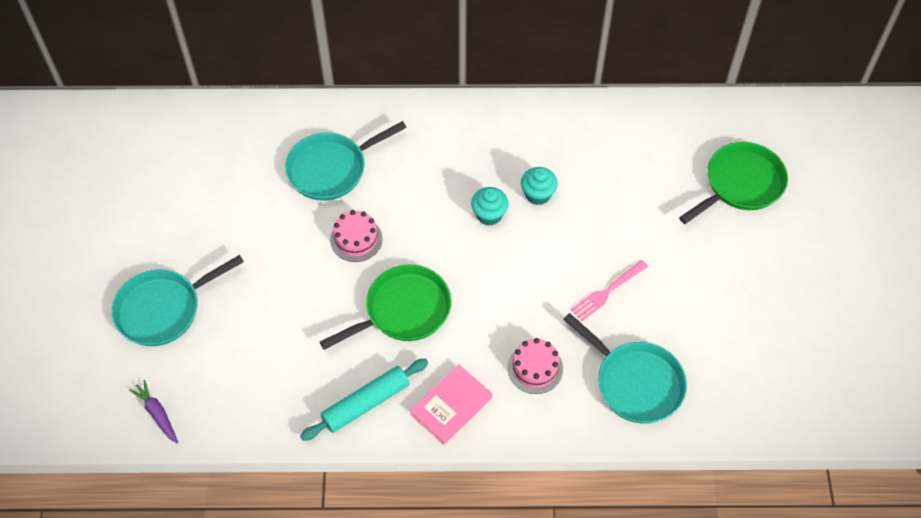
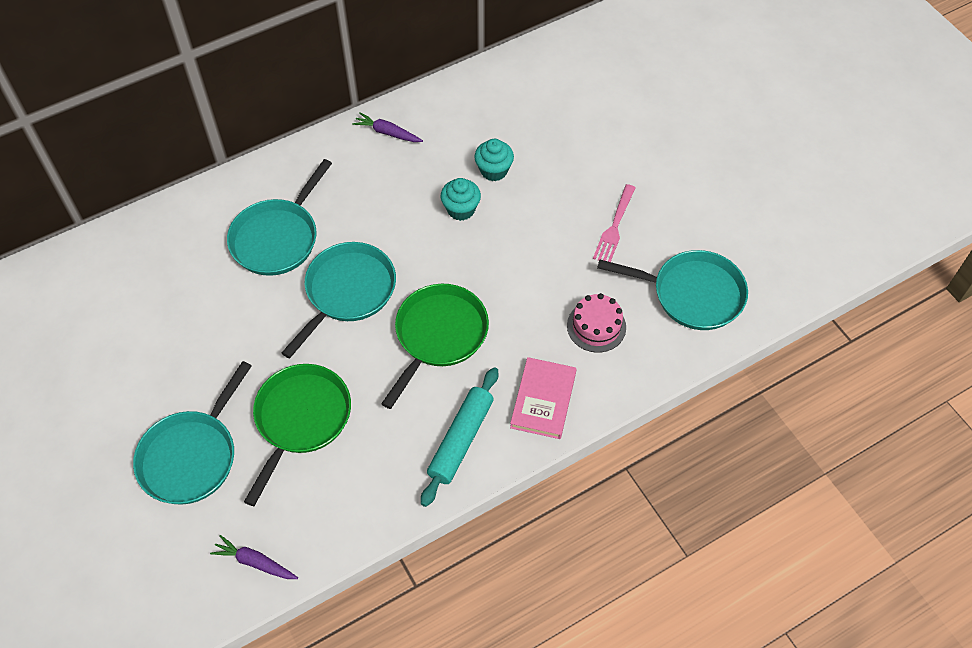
camera: 30 degrees left, 0 degrees up
(356, 239) = (347, 292): pink cake -> turquoise pan
(472, 121) = (387, 133): none -> purple carrot
(740, 184) = (665, 80): green pan -> green pan (301, 419)

